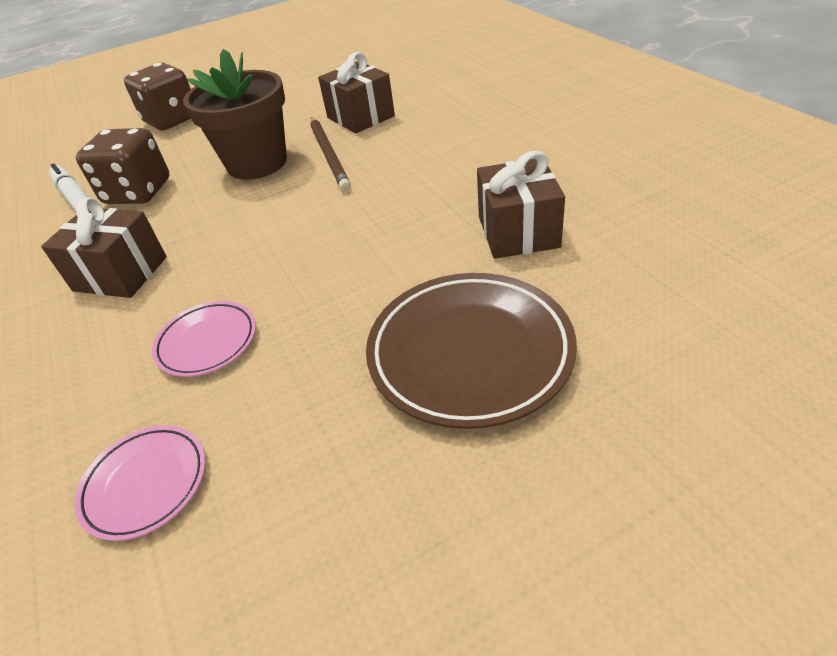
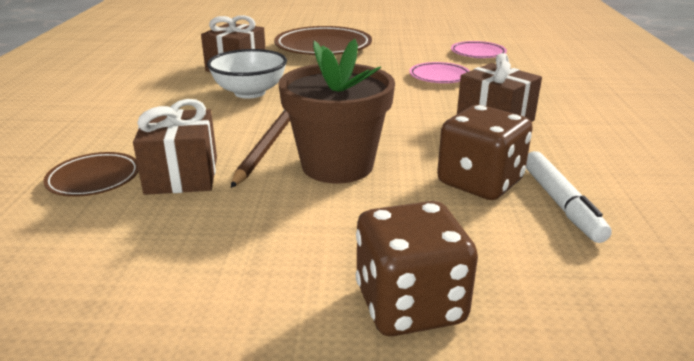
camera: 155 degrees left, 15 degrees down
(412, 95) = (94, 179): none -> brown plate
(429, 199) = (250, 92): none -> white bowl

